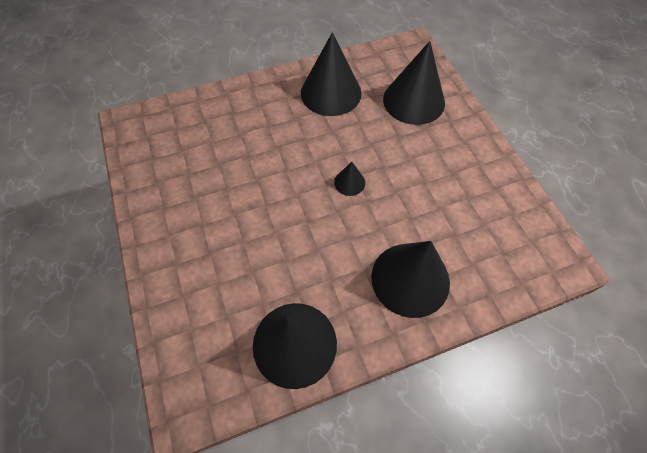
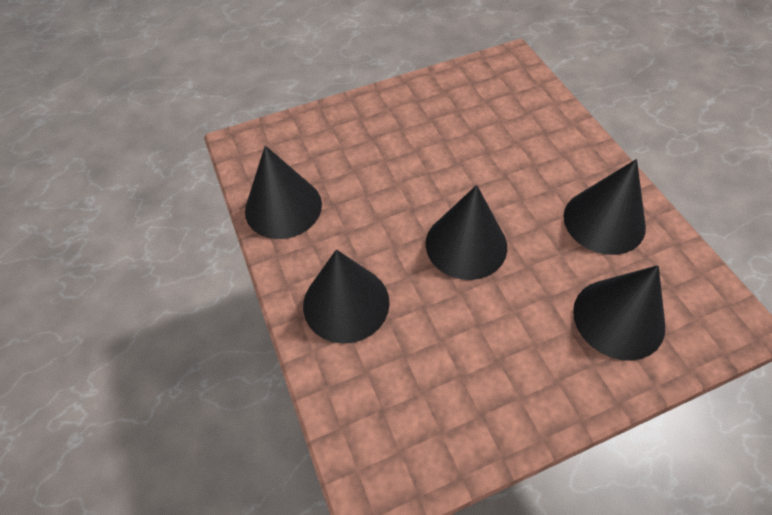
camera: 90 degrees right, 5 degrees down
(349, 182) = (466, 244): black cone -> black cone, size x2.23

